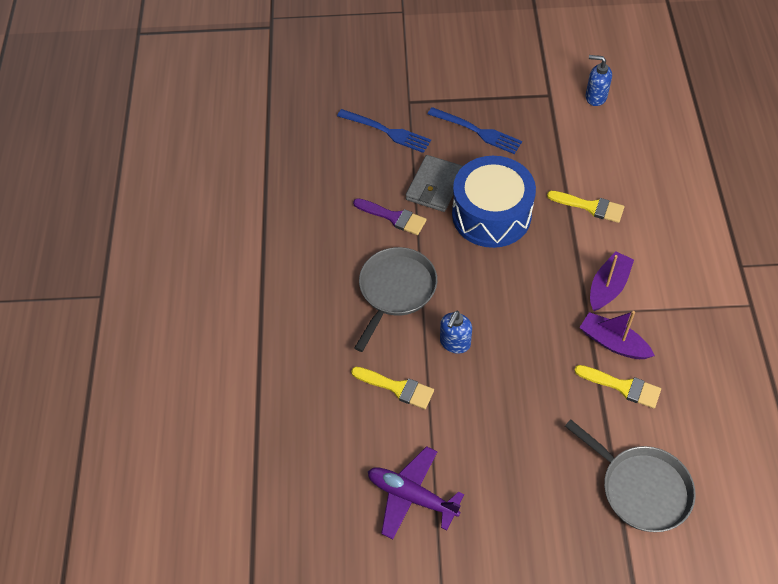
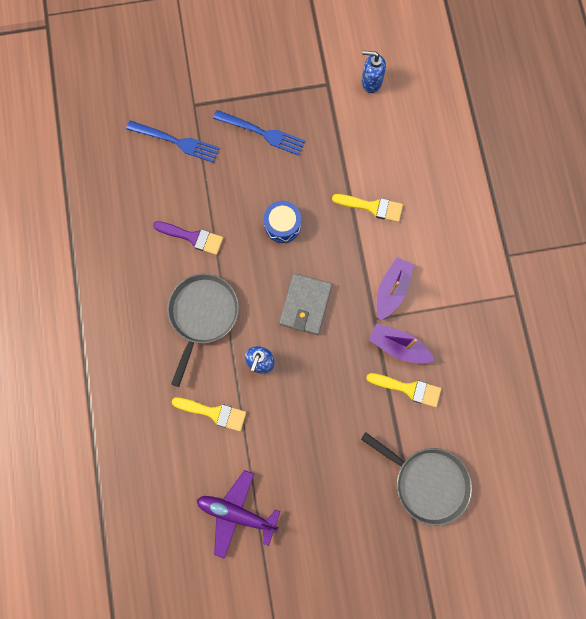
camera: 10 degrees left, 20 degrees up
(435, 186) = (227, 199): grey wallet -> grey wallet (305, 305)
(491, 215) = (282, 225): blue drum -> blue drum, size x0.50

